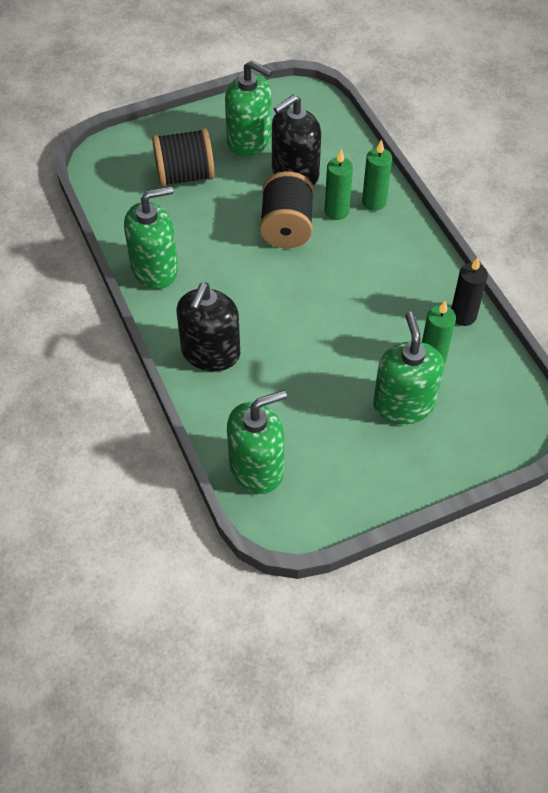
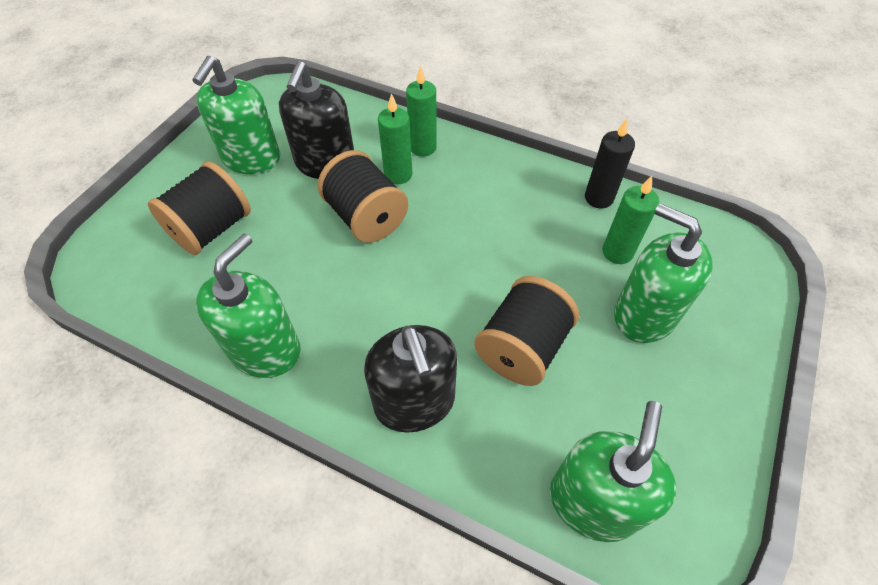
camera: 40 degrees left, 0 degrees up
(249, 140) = (251, 158): green soap dispenser -> green soap dispenser turned 120 degrees clockwise
(303, 368) = (522, 348): none -> black spool

